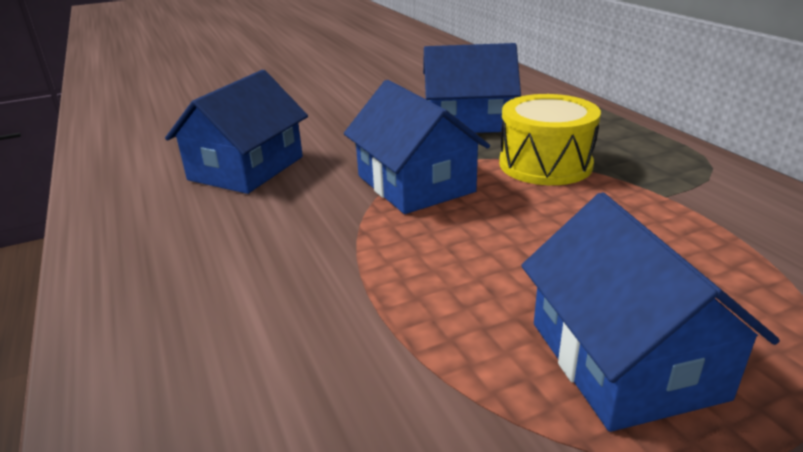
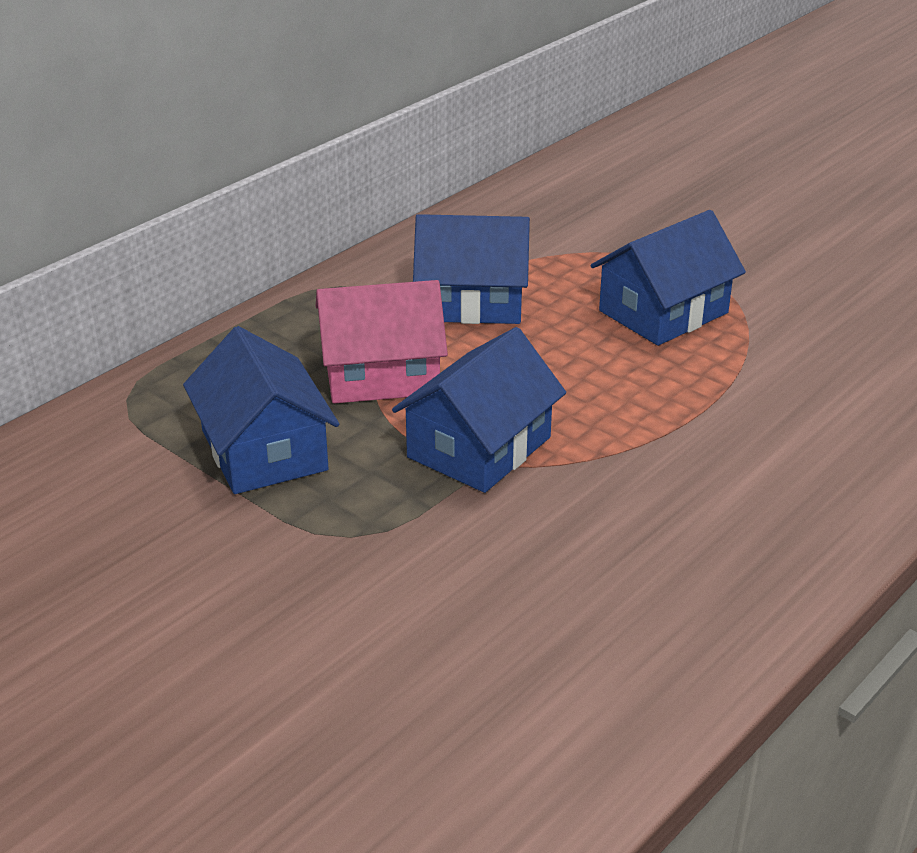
camera: 115 degrees left, 5 degrees up
(246, 168) = (519, 598): blue house -> blue house (472, 301)
(545, 164) = (381, 374): yellow drum -> pink house

